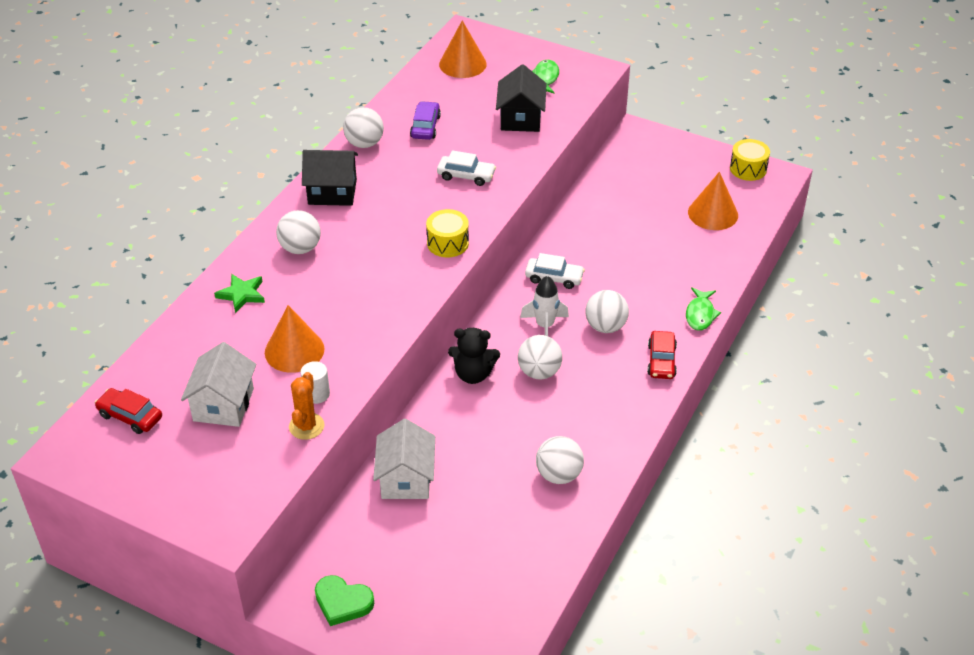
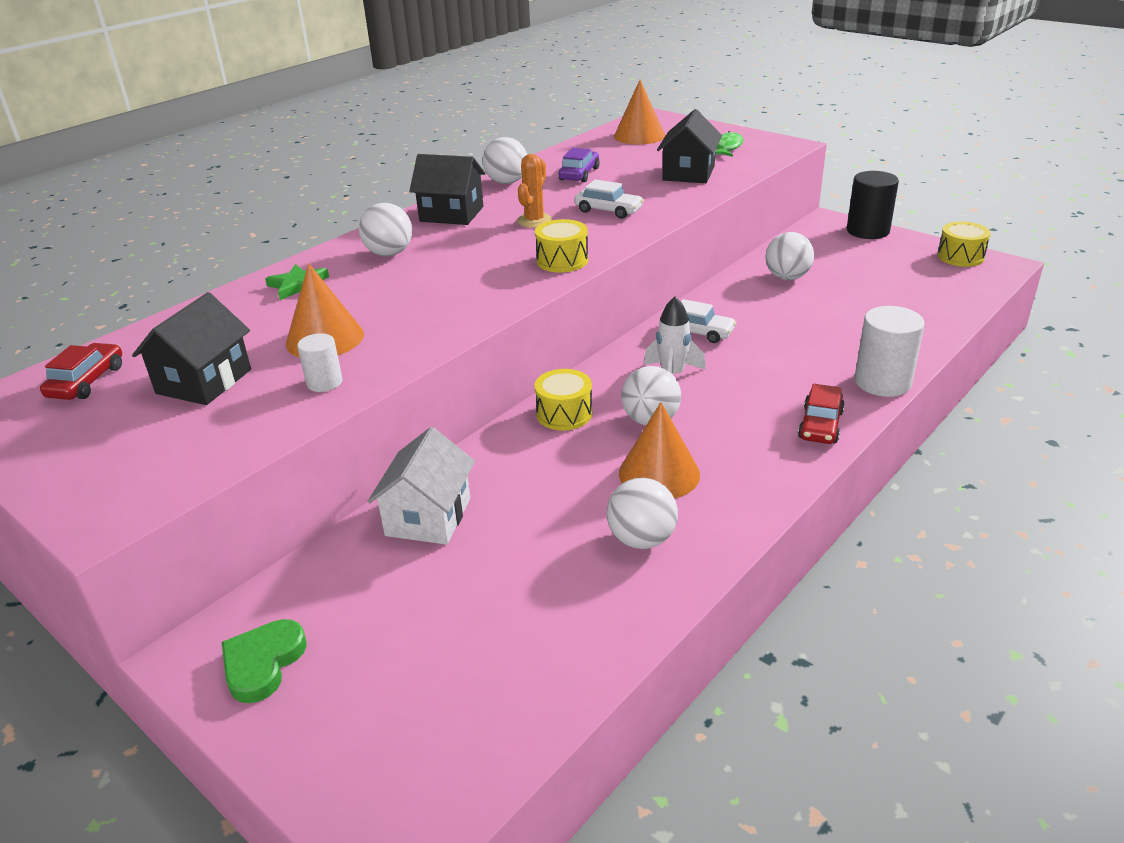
camera: 15 degrees right, 10 degrees down
(130, 416) = (87, 381): red car -> red car turned 60 degrees clockwise
(223, 405) = (204, 381): white house -> black house
(306, 426) = (290, 414): orange cactus -> orange cactus (534, 221)
(342, 602) = (263, 663): green heart -> green heart turned 75 degrees clockwise
(473, 374) = (564, 414): black teddy bear -> yellow drum
(605, 326) = (751, 383): white ball -> white ball (787, 277)
(671, 142) = (868, 231): none -> black cylinder
(700, 314) = (882, 382): green fish -> white cylinder
(713, 213) = (911, 291): orange cone -> orange cone (659, 473)

